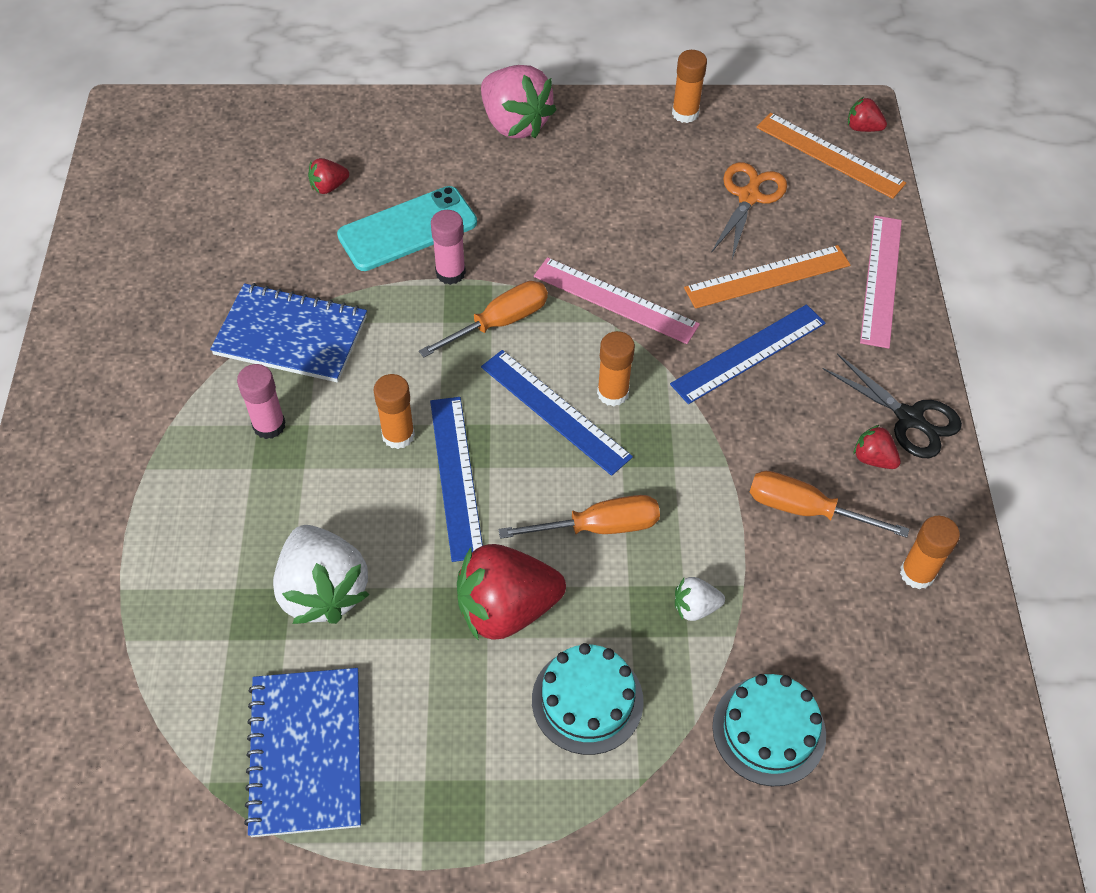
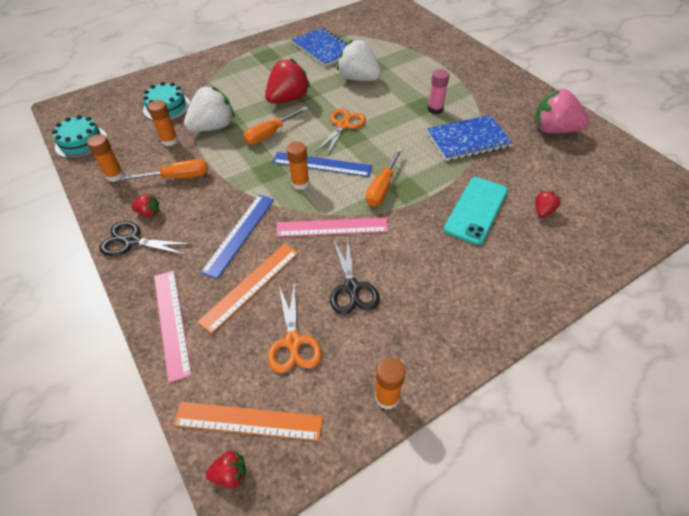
camera: 150 degrees right, 5 degrees down
(398, 435) = (381, 127): orange glue stick -> orange glue stick (169, 141)
(450, 273) = (430, 199): pink glue stick -> none
(456, 476) = (343, 125): blue ruler -> orange scissors
(514, 124) = (493, 313): pink strawberry -> pink strawberry (554, 130)
(587, 700) = (240, 90): turquoise cake -> turquoise cake (81, 142)
(646, 216) = (352, 288): none -> black scissors
(695, 607) = (213, 127): white strawberry -> white strawberry, size x2.13

